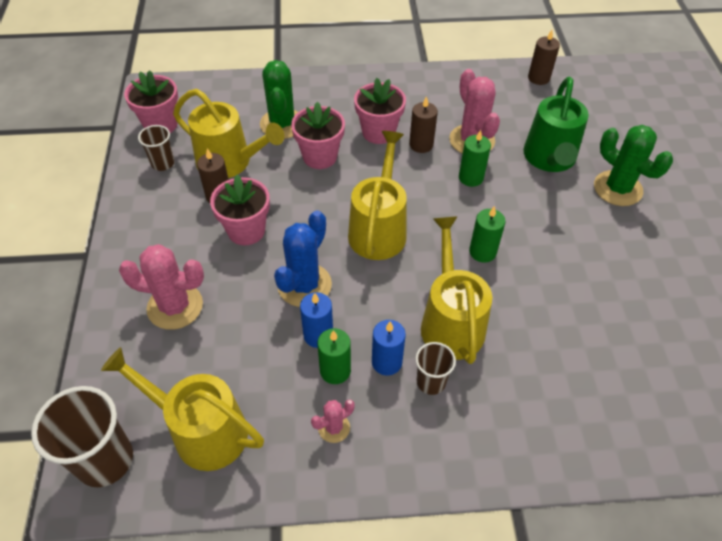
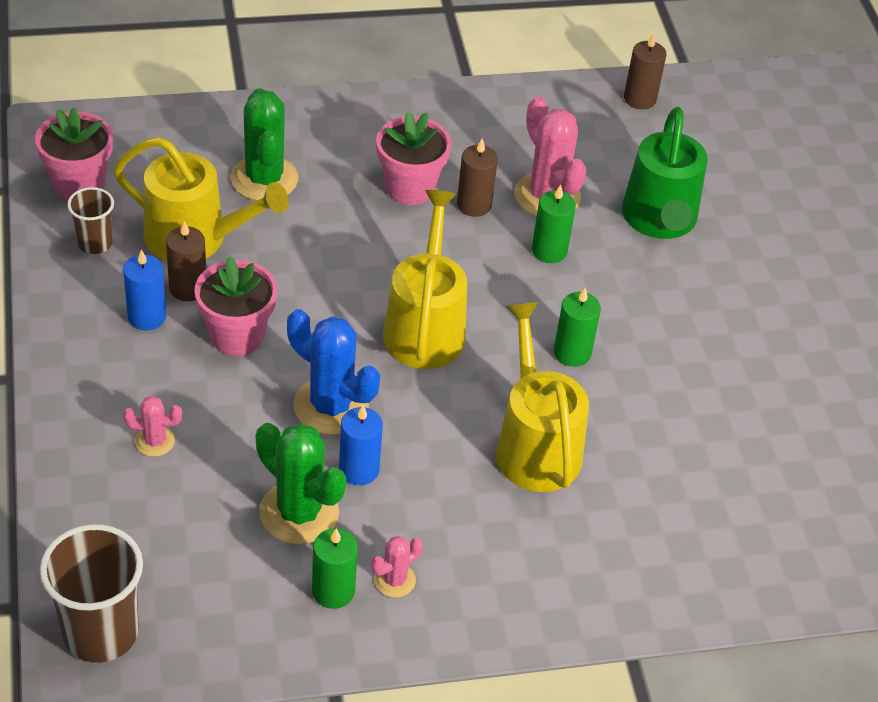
camera: 10 degrees left, 5 degrees down
(175, 306) = (154, 441): pink cactus -> pink cactus, size x0.52
(202, 431) = (222, 592): yellow watering can -> none
(304, 285) = (331, 406): blue cactus -> blue cactus turned 75 degrees counterclockwise
(320, 157) = (327, 226): pink flower pot -> none
(335, 371) = (387, 512): green candle -> green candle (333, 591)
(386, 362) = (454, 499): blue candle -> blue candle (147, 317)
(431, 382) = (515, 520): brown cup -> none
(617, 188) = (755, 260): green cactus -> green cactus (299, 512)

